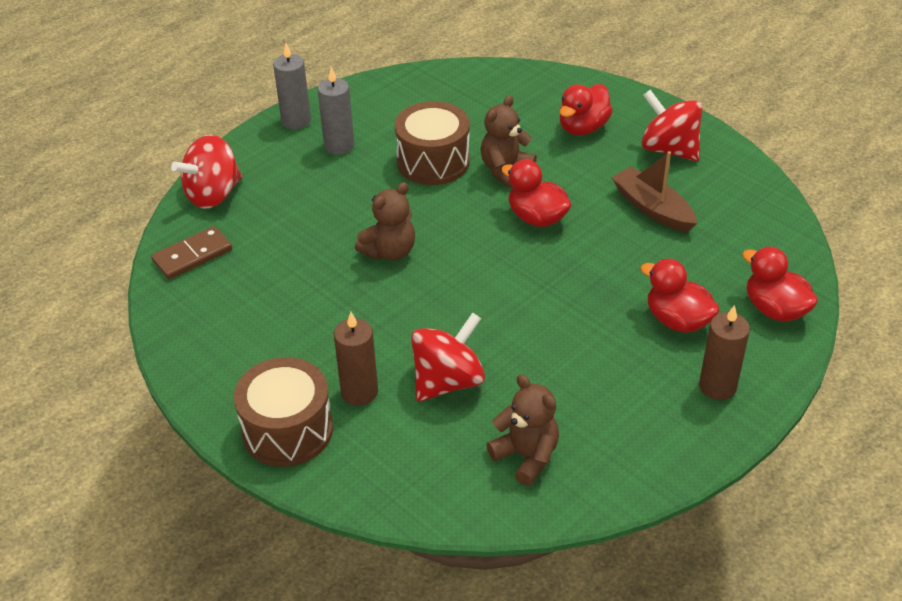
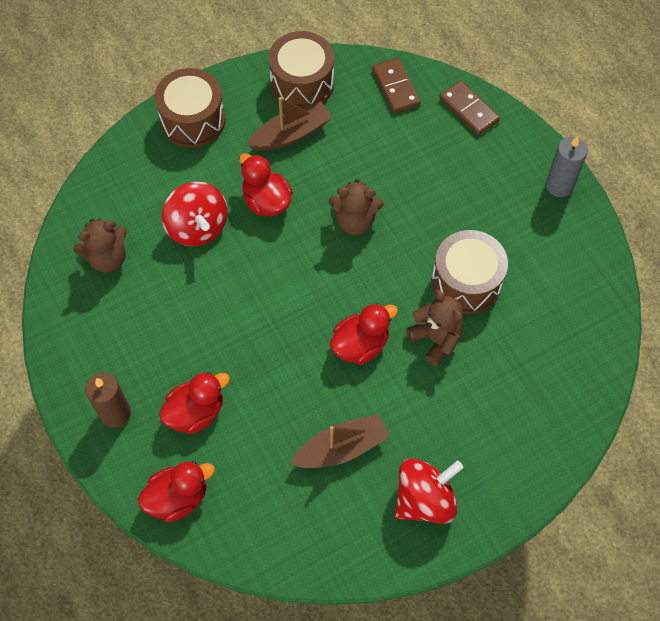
camera: 105 degrees right, 20 degrees up
(202, 337) = (302, 83): none -> brown drum
(213, 194) = (468, 109): red spinning top -> brown domino
(285, 330) = (291, 134): none -> brown boat
(339, 145) = (511, 212): grey candle -> none
(359, 392) = (210, 169): brown candle -> none
(389, 251) = (355, 221): brown teddy bear -> brown teddy bear turned 60 degrees counterclockwise
(583, 128) = (482, 429): red duck -> red duck (266, 201)

